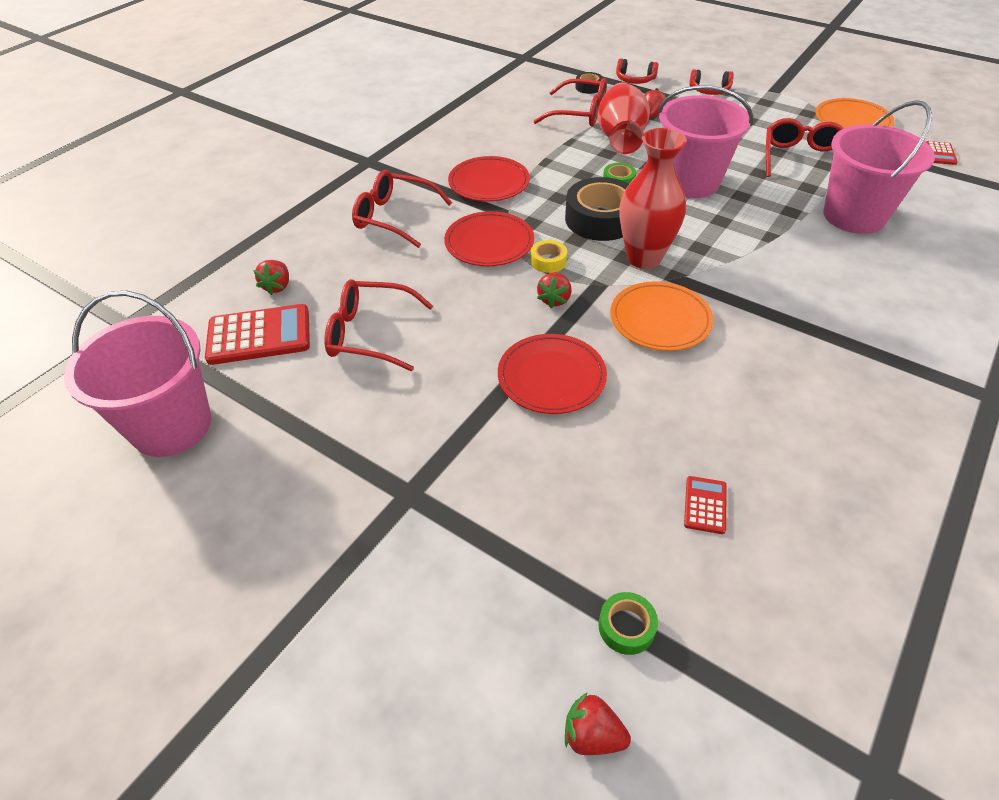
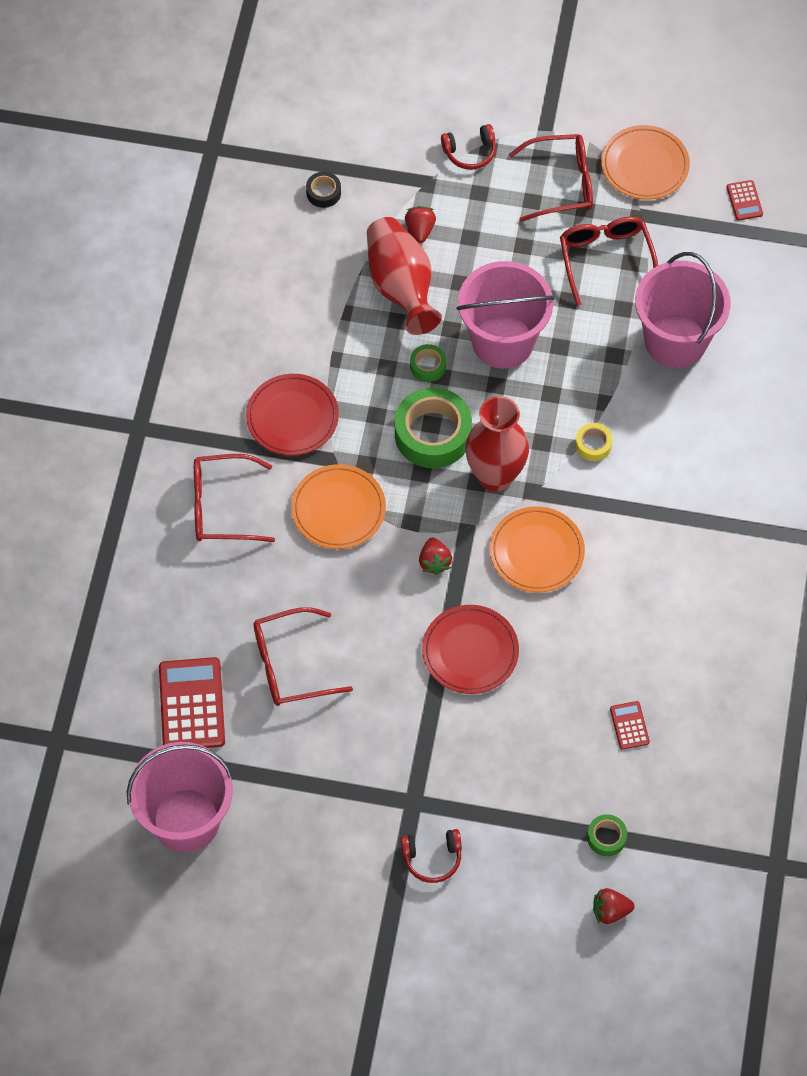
camera: 25 degrees left, 15 degrees up
(259, 335) = (192, 705): red calculator -> red calculator turned 60 degrees counterclockwise
(277, 286) = (167, 642): red strawberry -> none
(489, 243) = (338, 509): red plate -> orange plate
(548, 261) = (407, 514): yellow tape -> yellow tape (593, 445)
(579, 113) = (335, 253): red glasses -> red glasses (562, 184)
(600, 219) = (433, 434): black tape -> green tape
(635, 80) = (373, 157): red headphones -> red headphones (432, 858)

